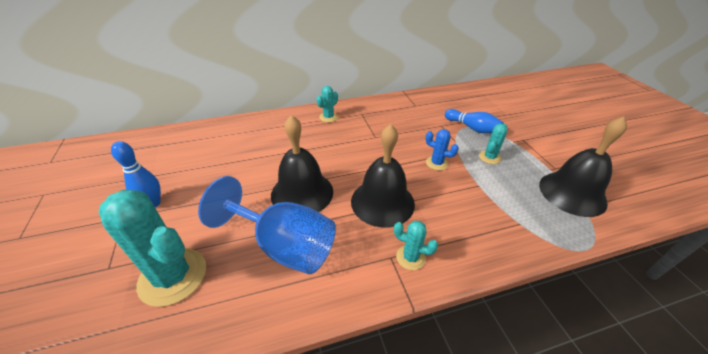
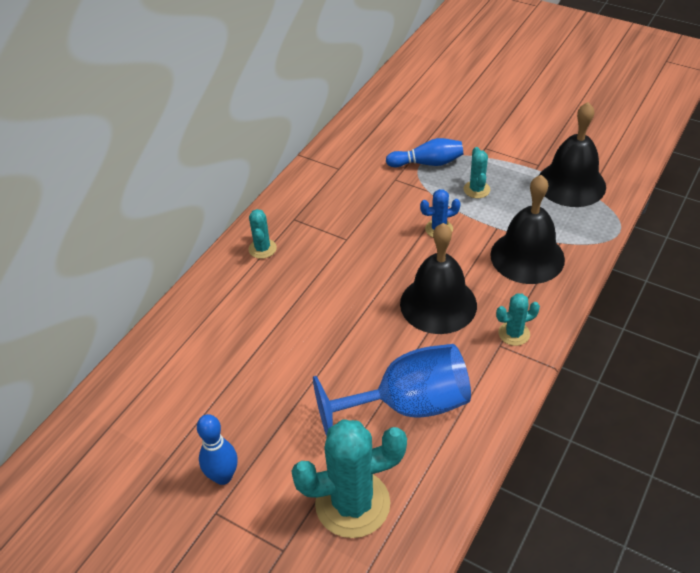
camera: 40 degrees left, 5 degrees up
(302, 193) = (356, 350): black bell -> black bell (527, 256)

